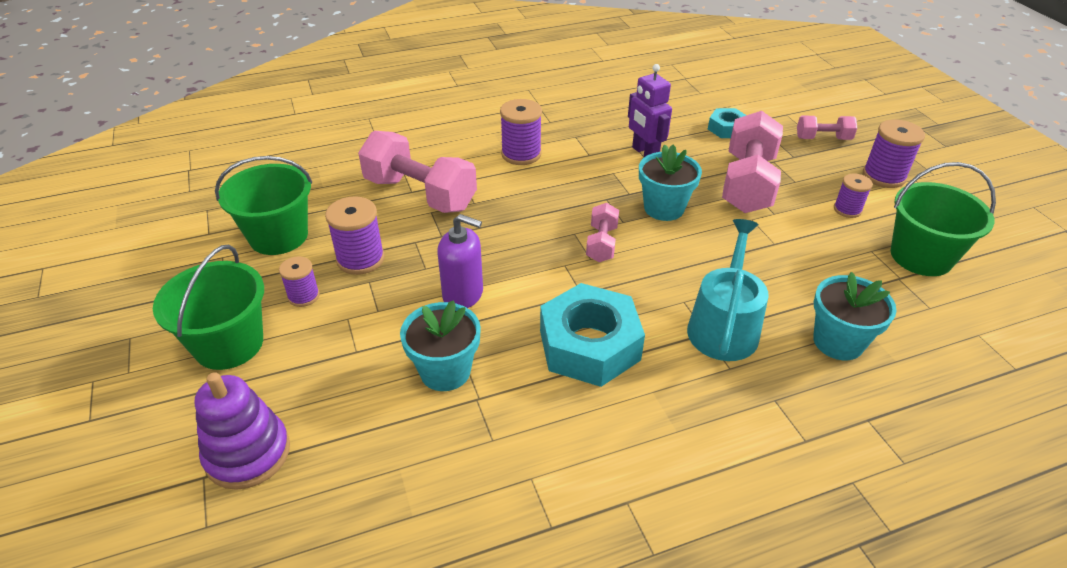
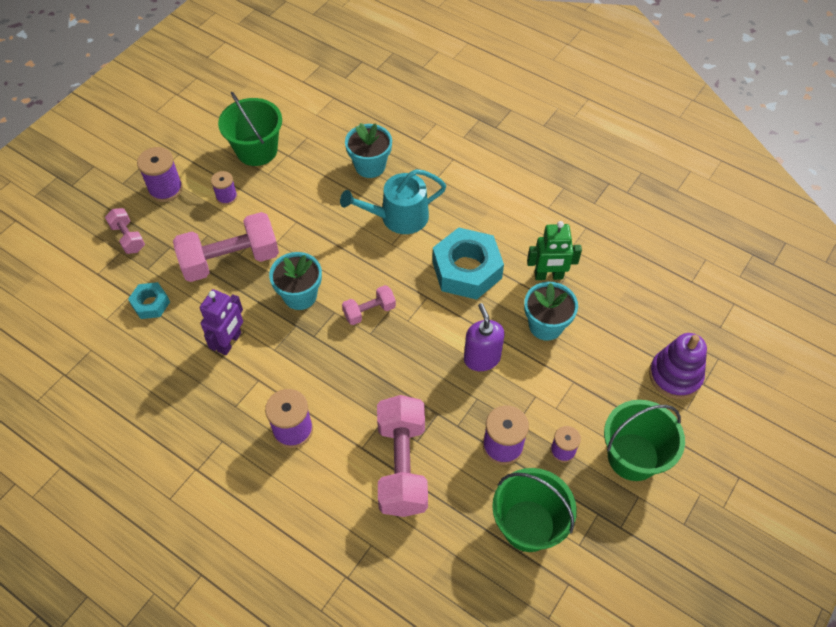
camera: 125 degrees left, 15 degrees up
(509, 420) = (548, 276): none -> green robot

